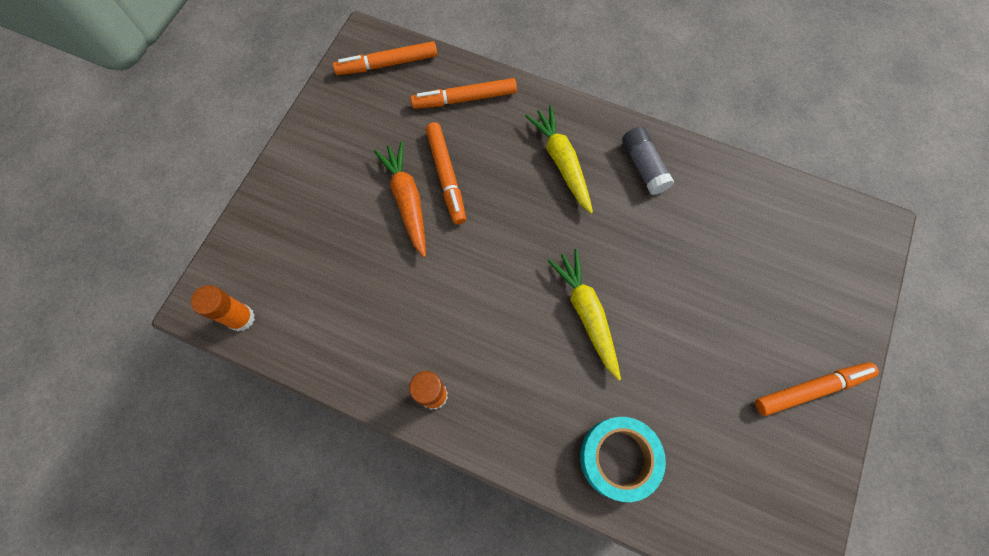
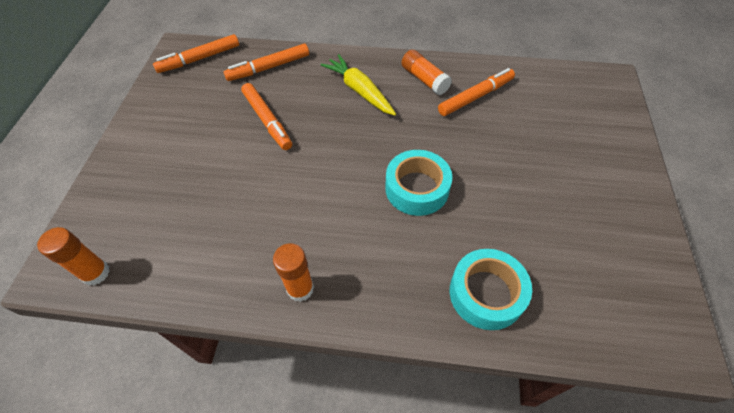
camera: 15 degrees left, 15 degrees down
(407, 201) = (237, 145): orange carrot -> none
(586, 314) = (417, 188): yellow carrot -> turquoise tape
(643, 166) = (424, 79): grey glue stick -> orange glue stick
(811, 389) = (620, 195): orange marker -> orange marker (475, 97)

